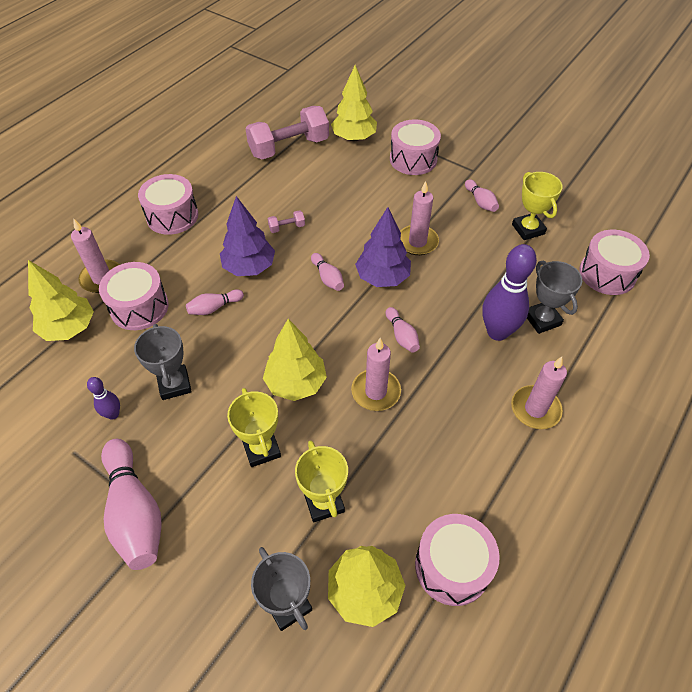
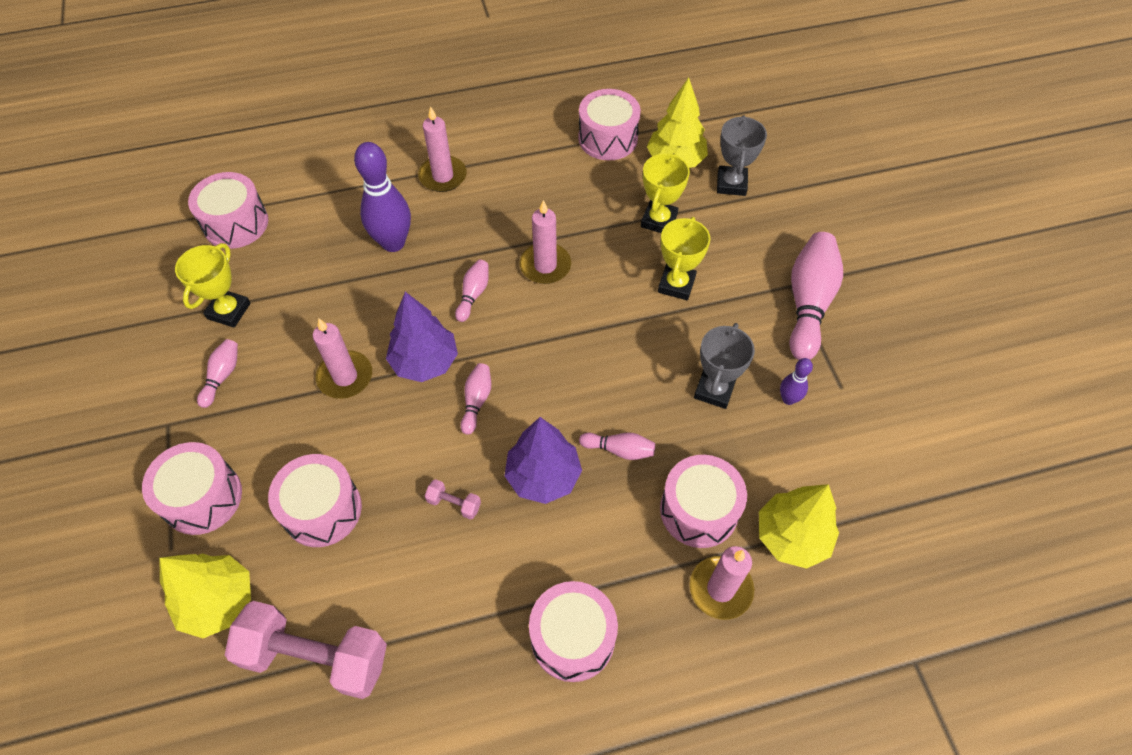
camera: 140 degrees left, 5 degrees up
(296, 383) = (604, 317): yellow tree -> none
(351, 187) = (322, 509): none -> pink drum
(542, 319) = (345, 227): grey trophy -> none

